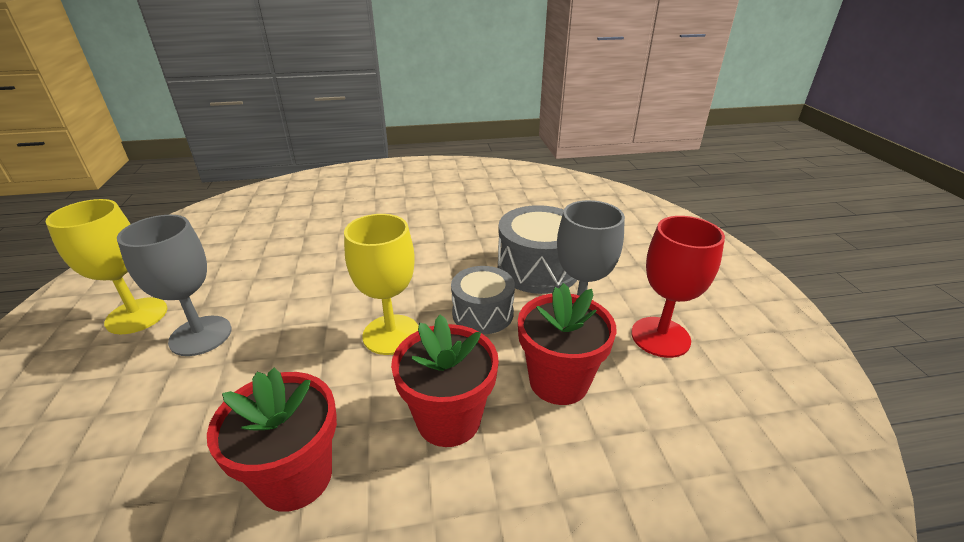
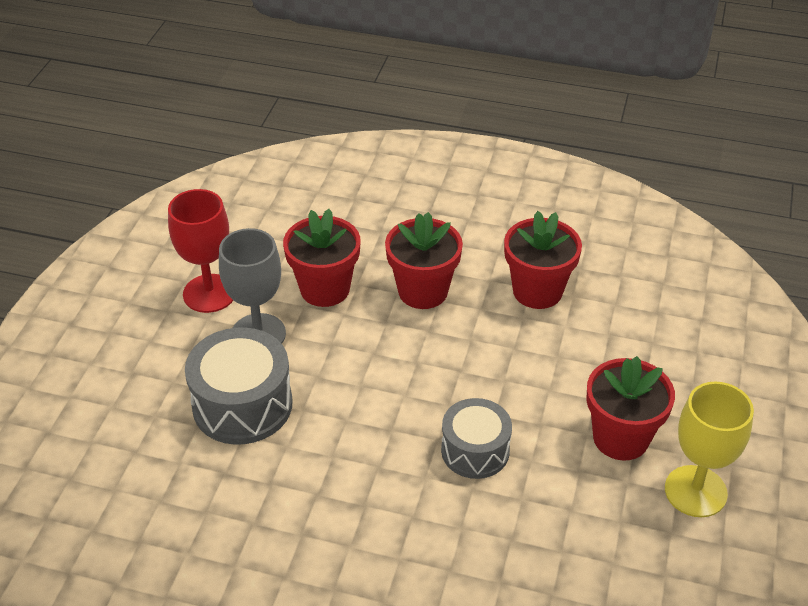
camera: 155 degrees left, 10 degrees up
(200, 335) = (621, 438): grey goblet -> red flower pot
(391, 334) = (438, 376): yellow goblet -> none
(482, 313) = (341, 369): grey drum -> grey drum (475, 451)

